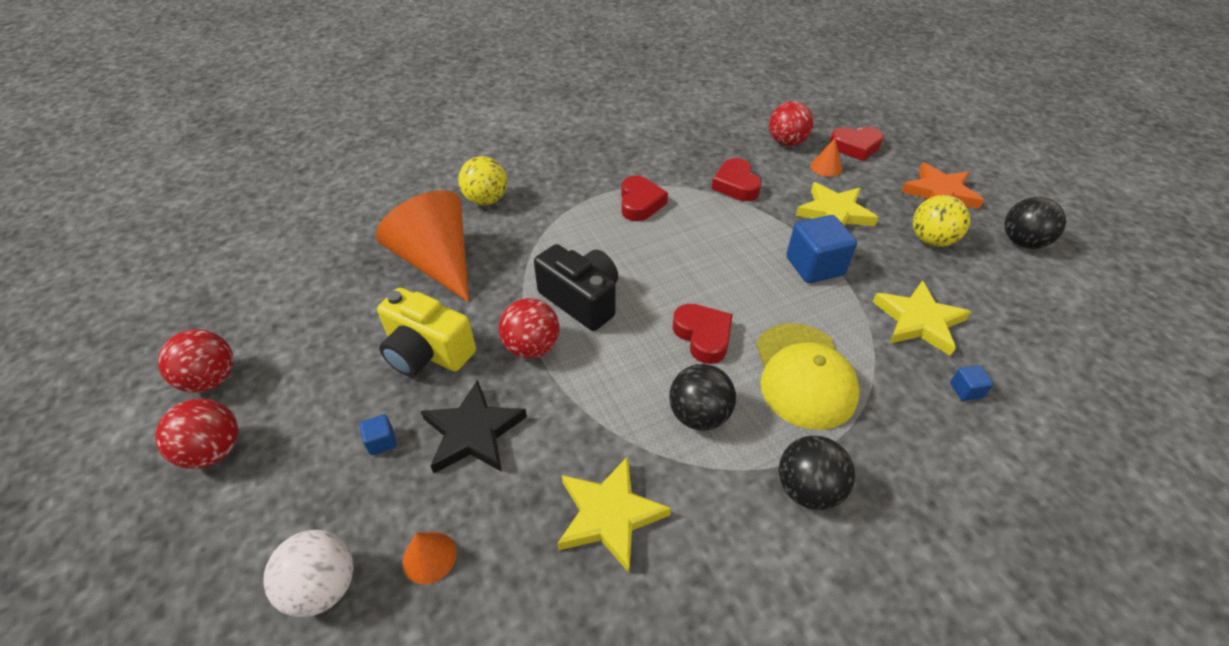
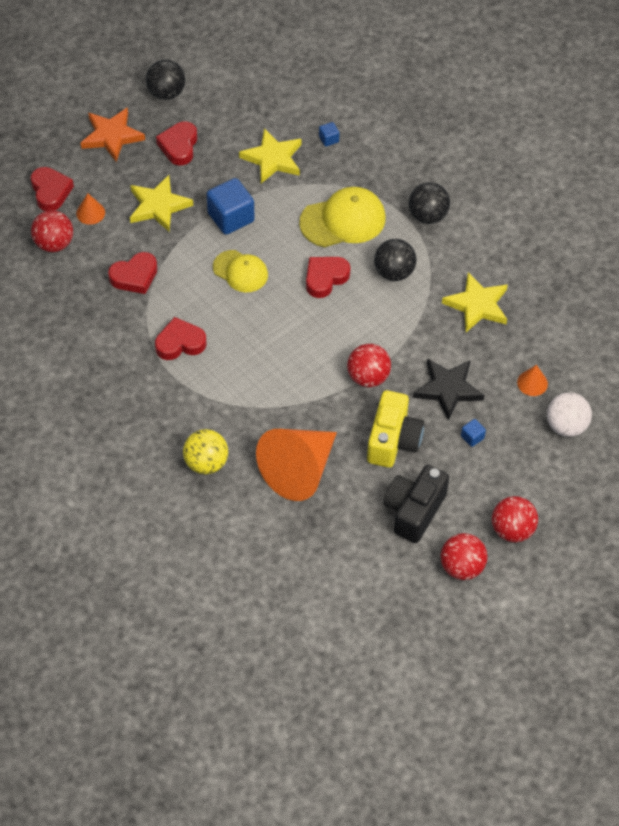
camera: 105 degrees left, 10 degrees up
(581, 300) = (312, 358): black camera -> black camera (414, 511)
(728, 261) = (240, 271): none -> yellow cap
(931, 240) = (179, 146): yellow ball -> red heart

